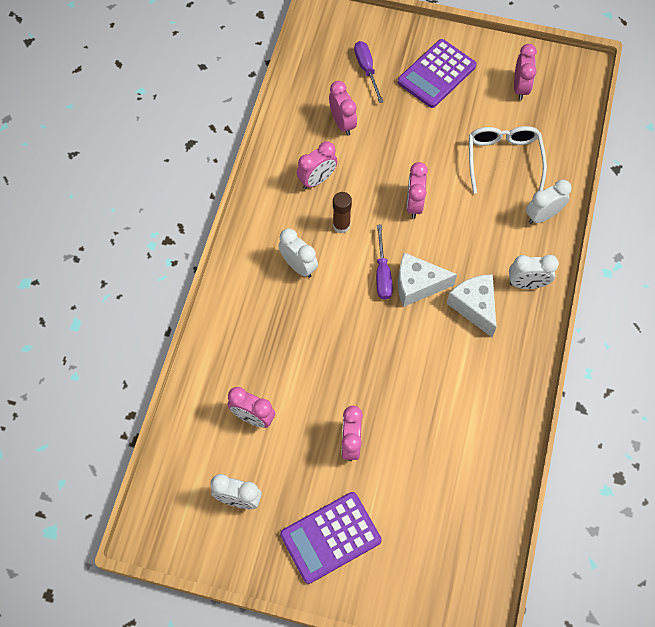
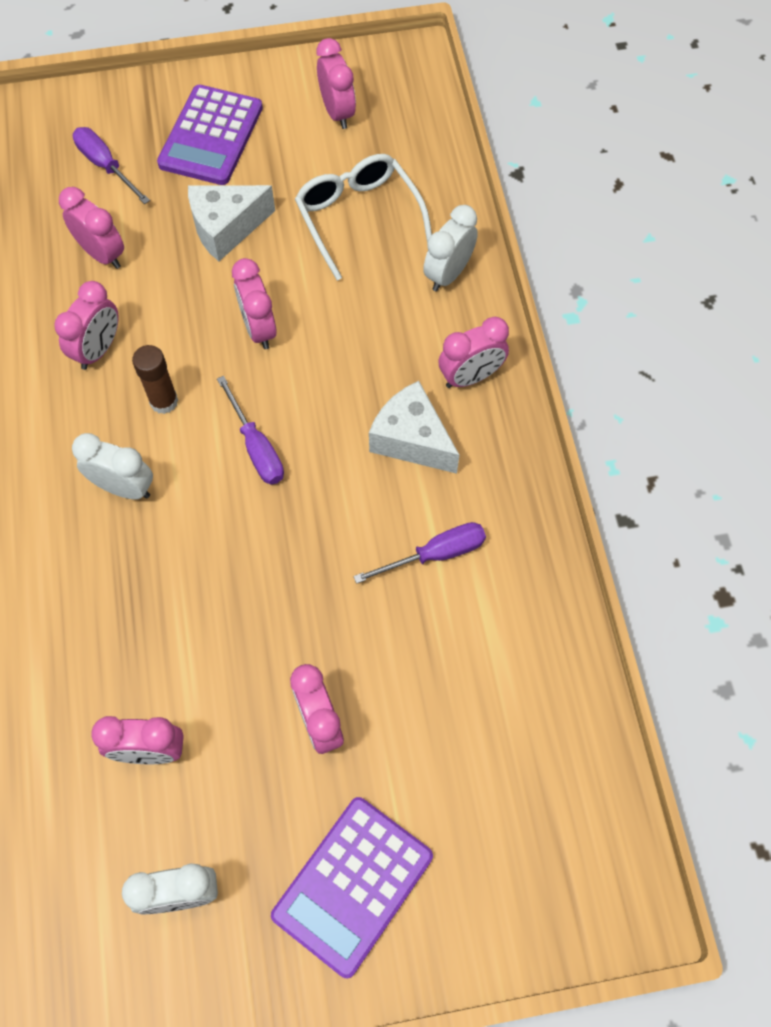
camera: 25 degrees left, 0 degrees up
(417, 285) = (315, 442): white cheese -> white cheese (226, 228)
(458, 379) = (435, 554): none -> purple screwdriver
(527, 284) = (470, 377): white clock -> pink clock

